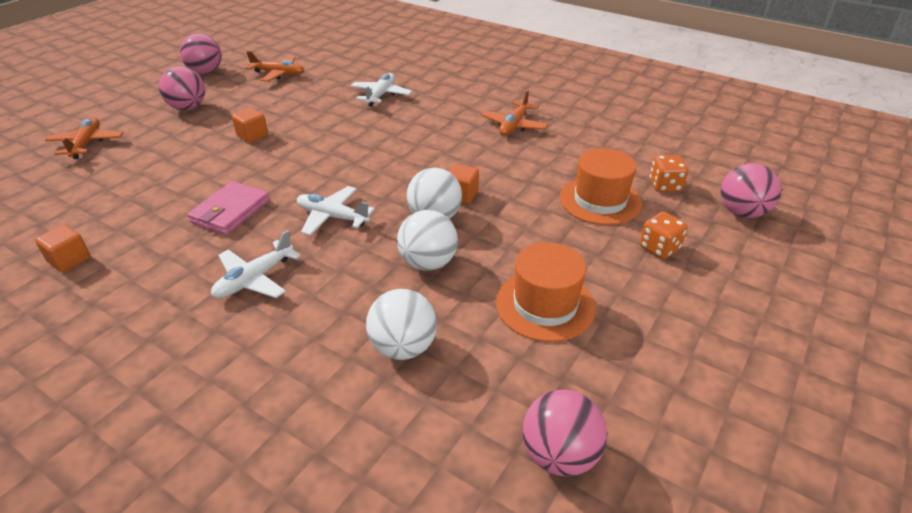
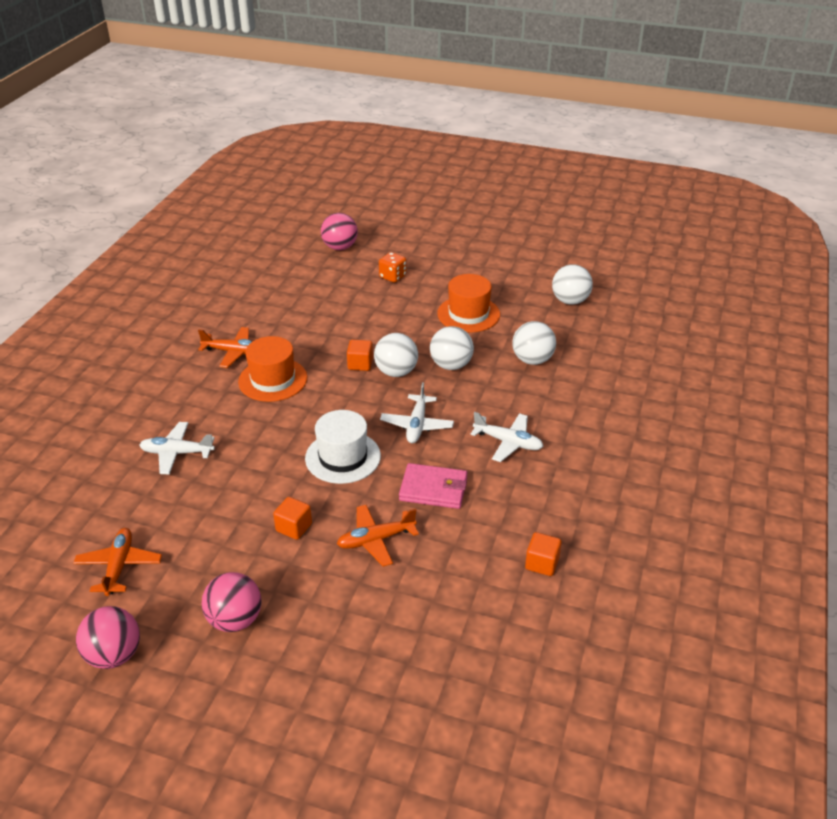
camera: 105 degrees left, 0 degrees up
(87, 144) = (351, 677): orange plane -> orange plane (376, 540)
(318, 167) = (343, 457): none -> white hat
(559, 455) = (570, 301): pink ball -> white ball
(600, 200) = (345, 301): orange hat -> orange hat (273, 380)
(665, 186) = (315, 275): orange dice -> none

